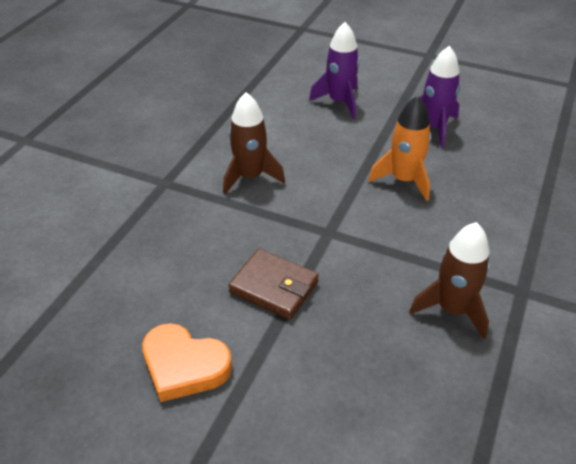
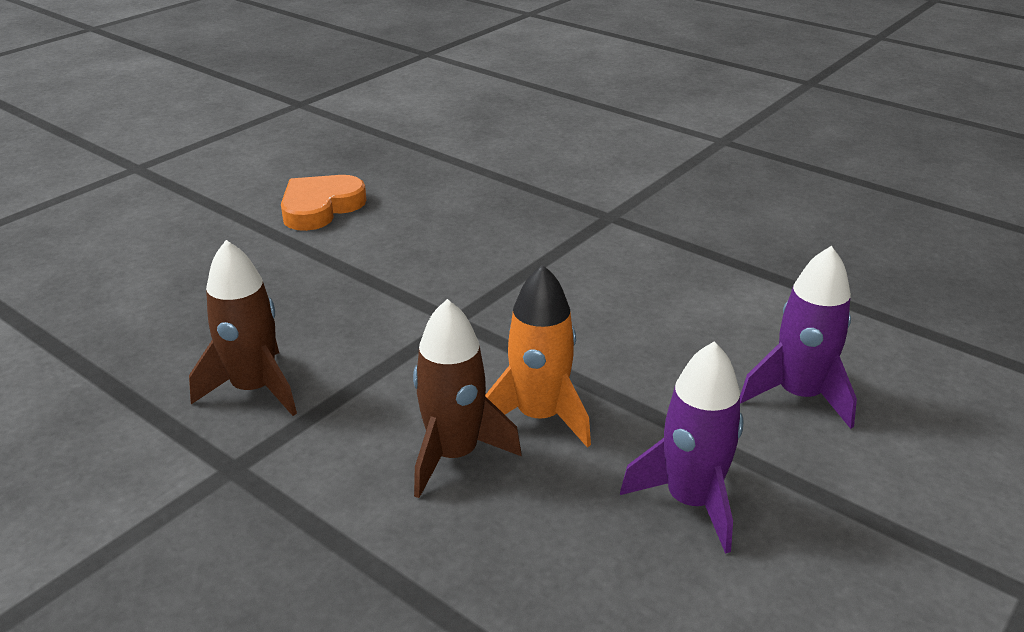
camera: 105 degrees right, 10 degrees down
(250, 177) = (599, 276): brown rocket -> brown rocket (454, 455)
(274, 287) = (385, 266): brown wallet -> none

